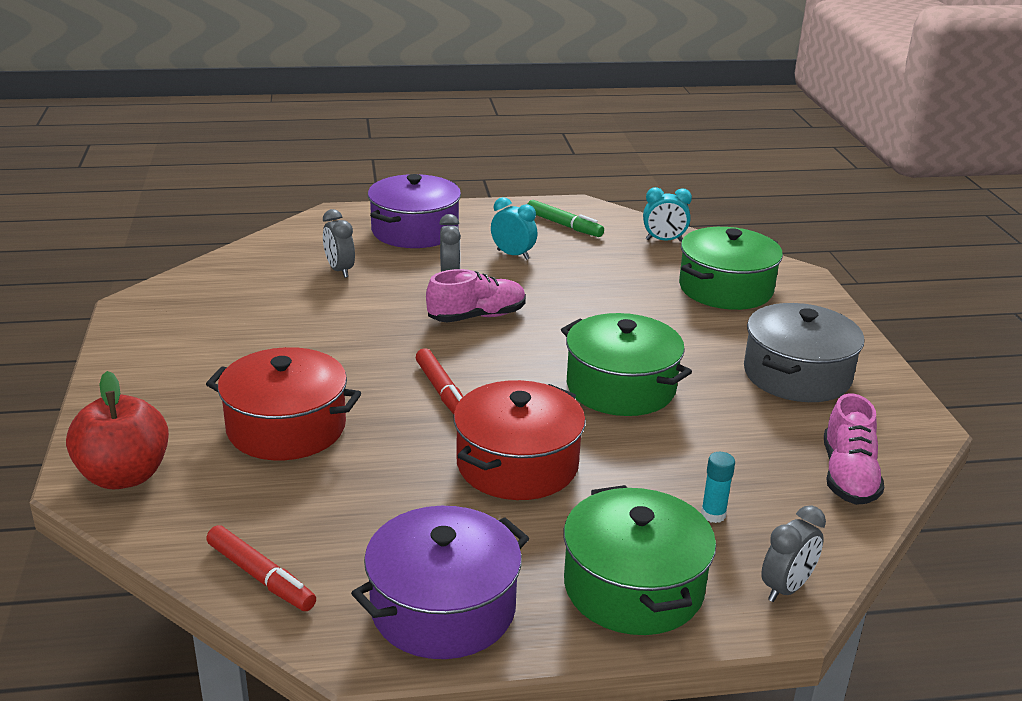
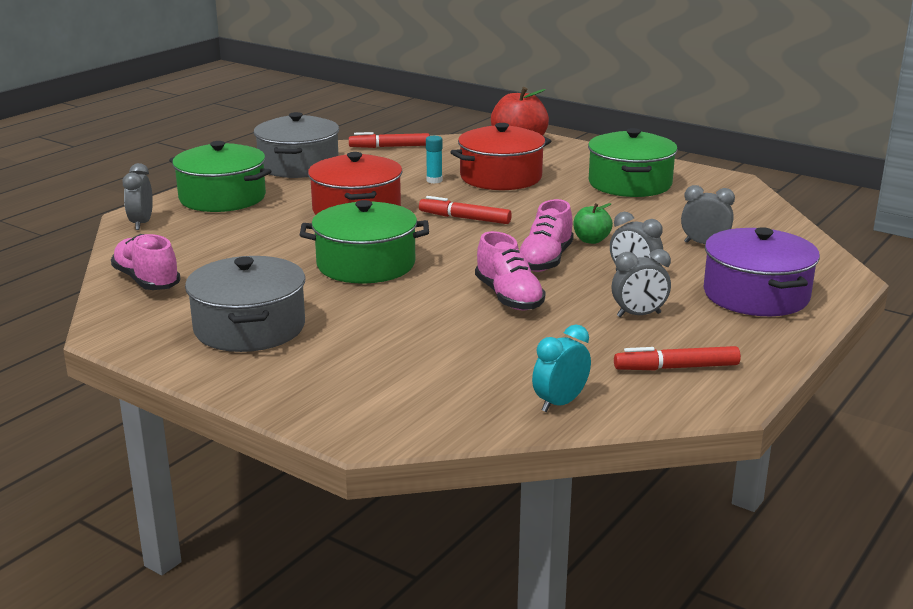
camera: 135 degrees right, 5 degrees down
(402, 314) = (591, 240): none -> green apple
(443, 608) = (298, 165): purple pot -> grey pot
(513, 255) = (638, 315): turquoise clock -> grey clock
(564, 225) = (676, 367): green marker -> red marker
(566, 304) = (509, 297): none -> pink shoe
(713, 515) = (215, 233): turquoise glue stick -> turquoise glue stick (434, 180)
(725, 288) = (412, 377): green pot -> green pot (630, 183)

